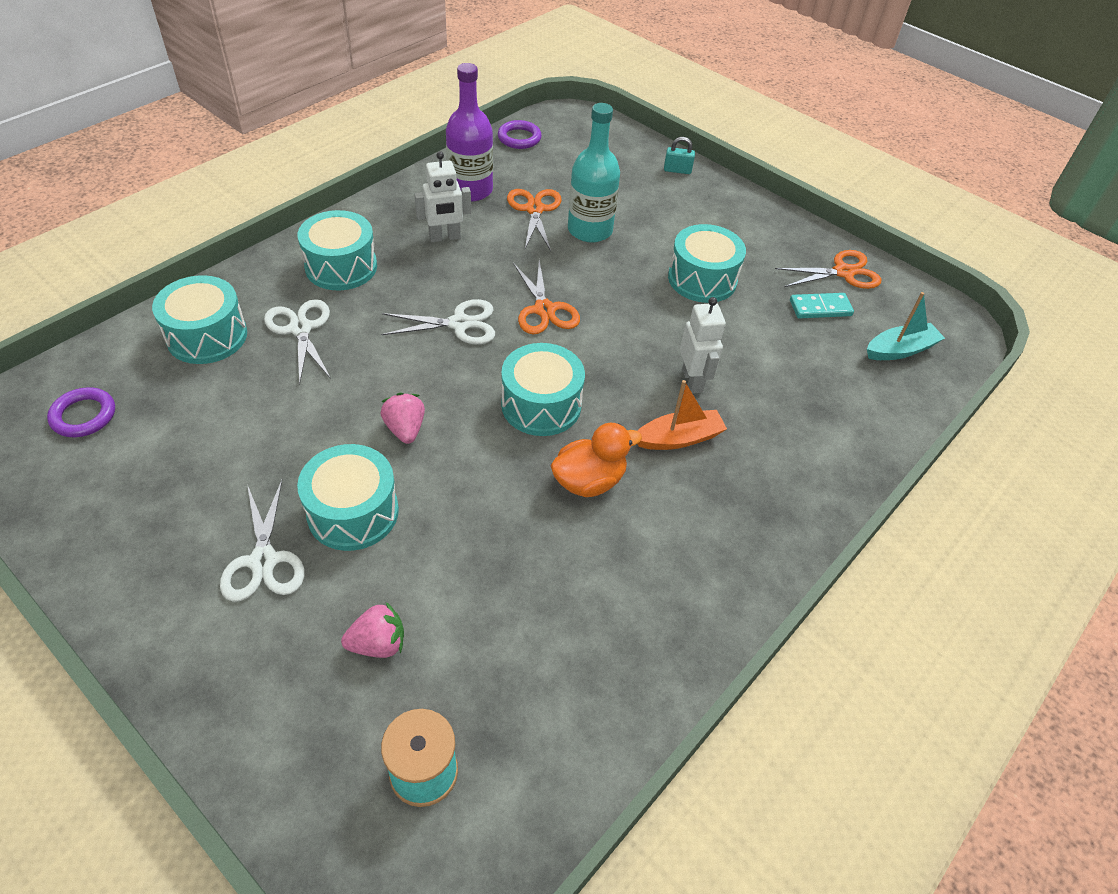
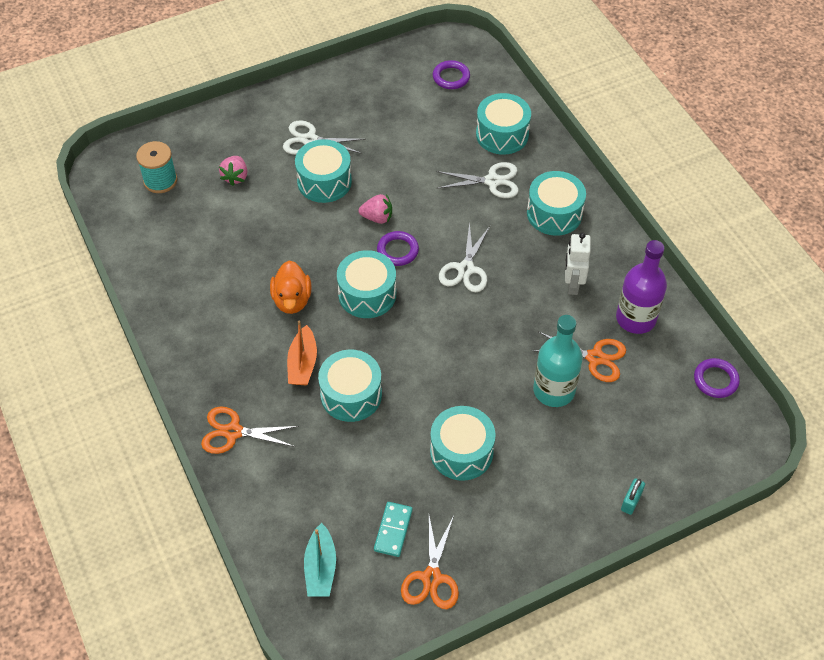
camera: 115 degrees right, 5 degrees up
(456, 393) = (397, 250): none -> purple ring
(544, 310) = (462, 325): orange scissors -> orange scissors (233, 432)
(692, 381) = (351, 395): white robot -> turquoise drum

